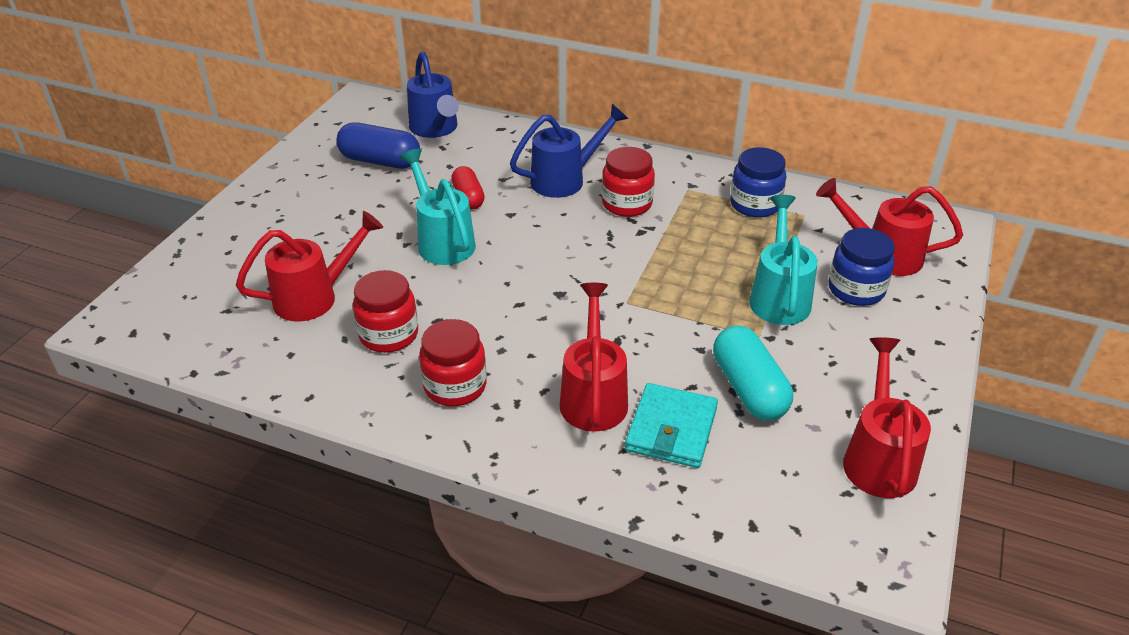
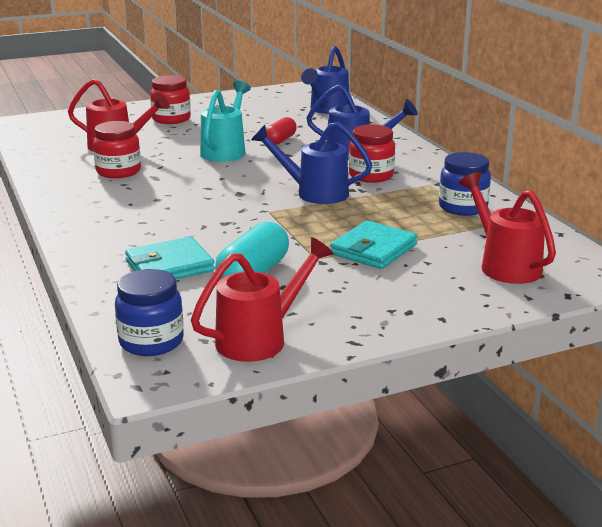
camera: 45 degrees right, 15 degrees down
(380, 161) = (266, 112): blue capsule -> none
(455, 386) = (104, 201): red jar -> red jar (171, 119)
(593, 396) = (161, 235): red watering can -> none
(621, 254) = (314, 193): none -> blue watering can
(779, 297) = (373, 249): turquoise watering can -> turquoise wallet
(856, 290) = (439, 270): blue jar -> blue jar (151, 341)

